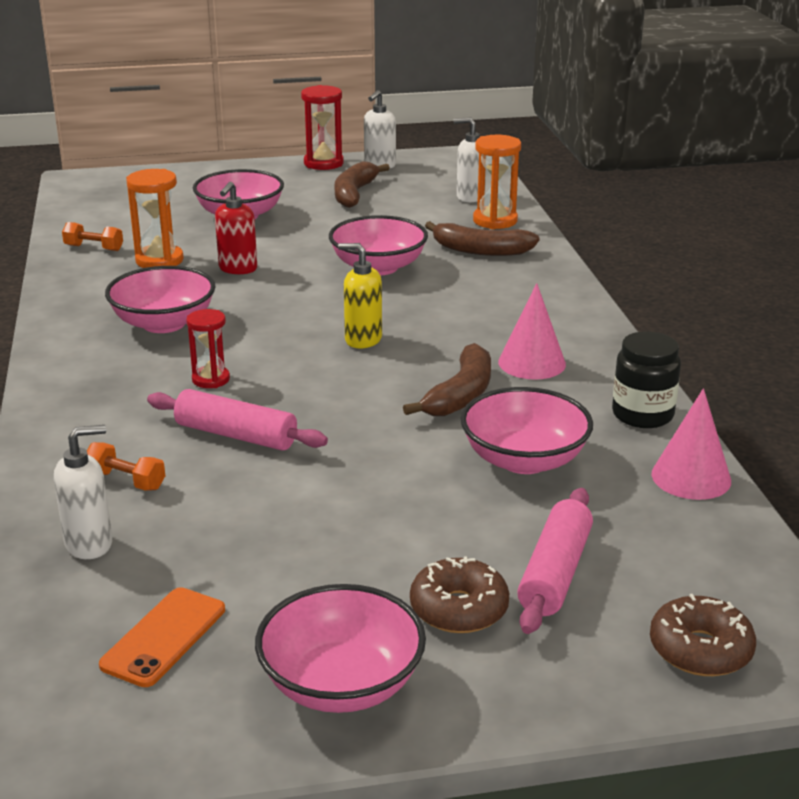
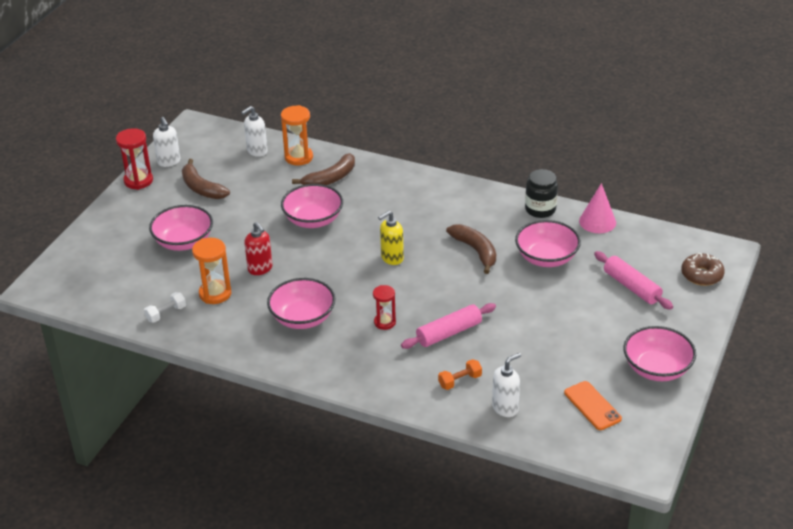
camera: 55 degrees left, 10 degrees up
(89, 544) = (505, 408): white soap dispenser -> white soap dispenser turned 45 degrees clockwise
(94, 248) = (166, 313): orange dumbbell -> white dumbbell
(459, 609) = (634, 321): brown donut -> none
(532, 363) = (466, 218): pink cone -> none

